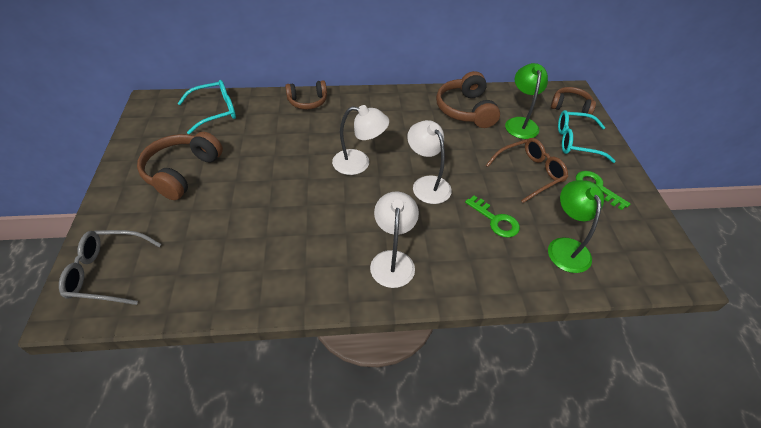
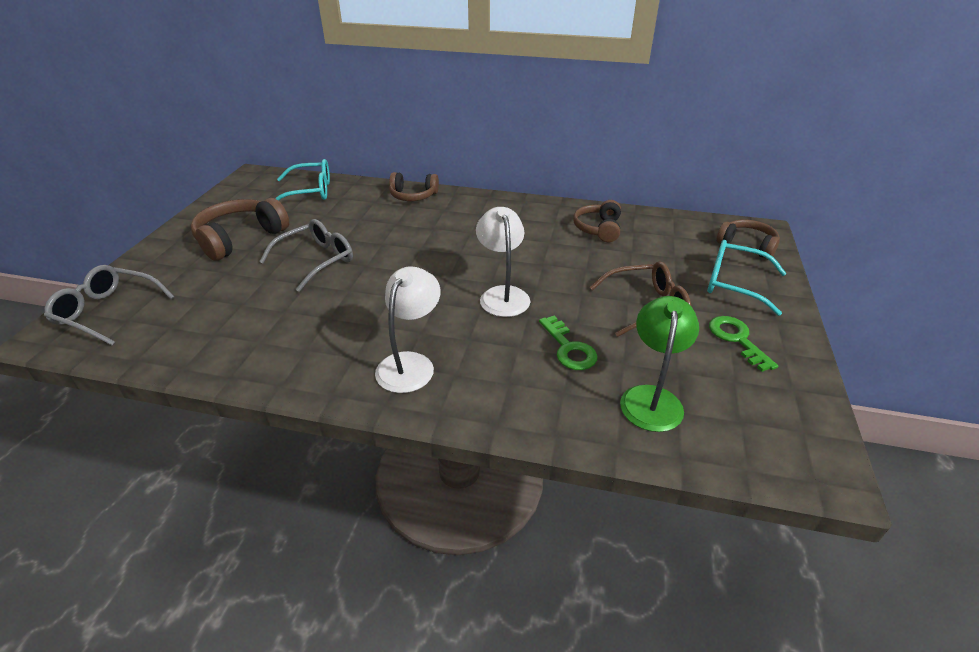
camera: 20 degrees right, 10 degrees down
(263, 182) = (316, 260): none -> grey glasses
(359, 163) = (433, 261): white lamp -> none
(465, 110) = (598, 229): brown headphones -> brown headphones, size x0.65
(520, 123) = (665, 252): green lamp -> none

